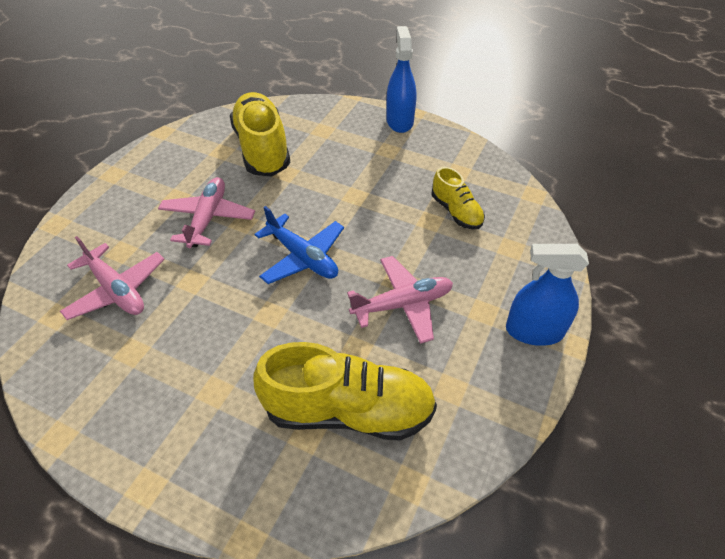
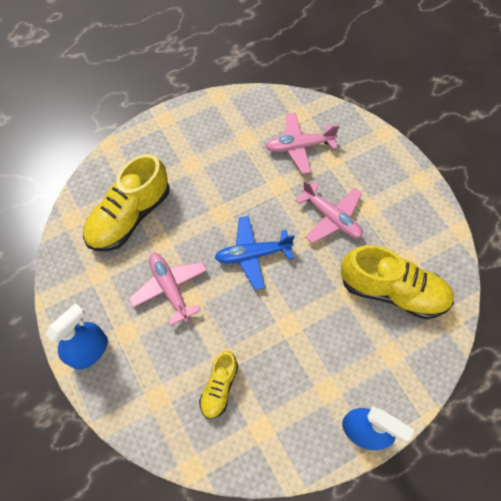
camera: 125 degrees right, 15 degrees up
(402, 304) = (170, 288): pink plane -> pink plane turned 135 degrees clockwise
(456, 212) = (219, 387): yellow shoe -> yellow shoe turned 75 degrees counterclockwise

